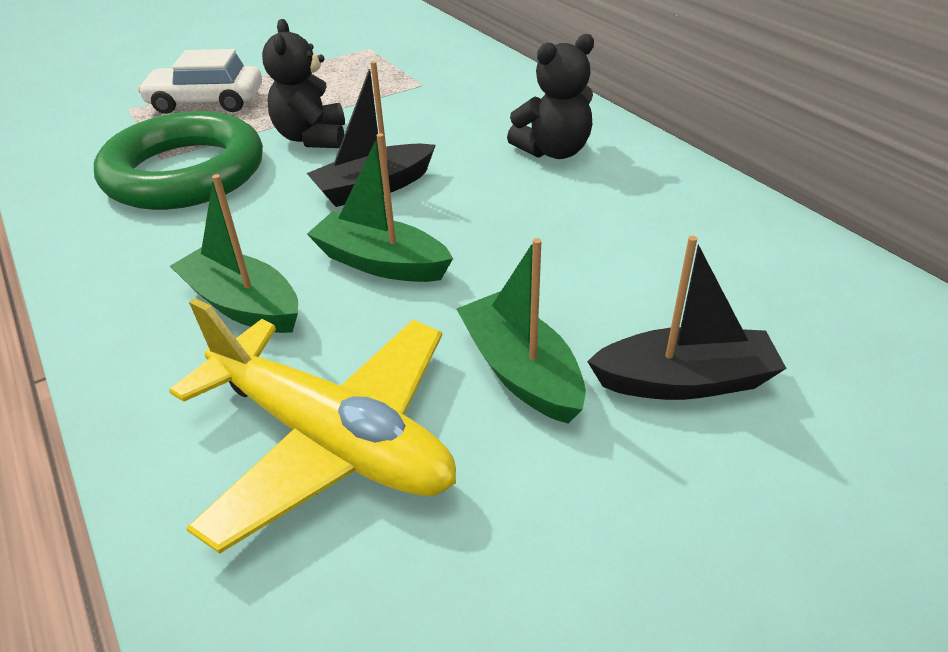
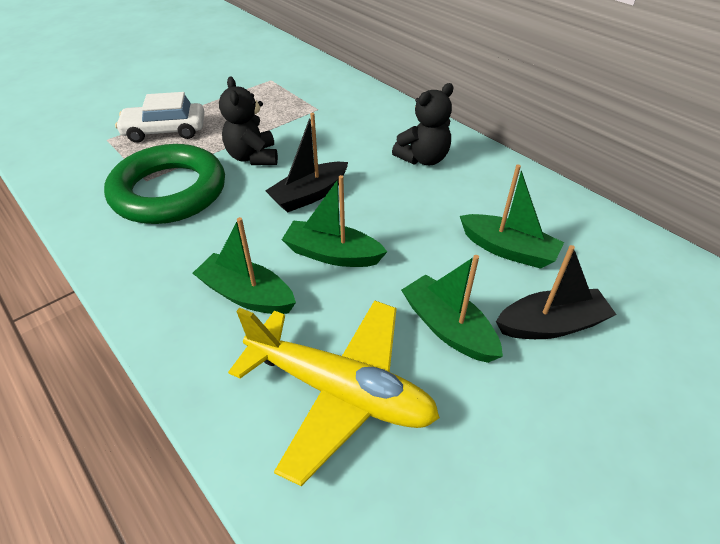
camera: 10 degrees left, 5 degrees up
(646, 275) = (508, 250): none -> green boat

